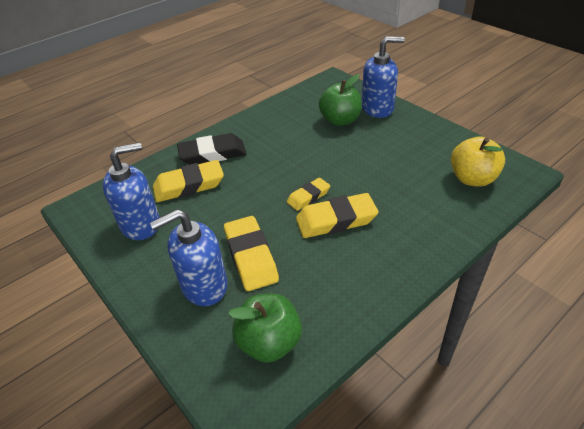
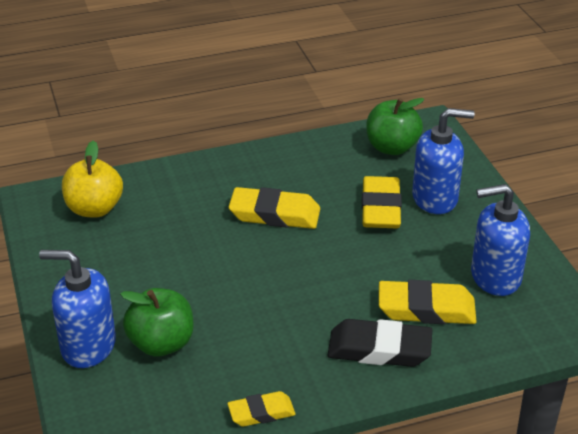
camera: 160 degrees left, 5 degrees down
(308, 197) = (286, 247): yellow eraser -> yellow eraser (261, 413)

